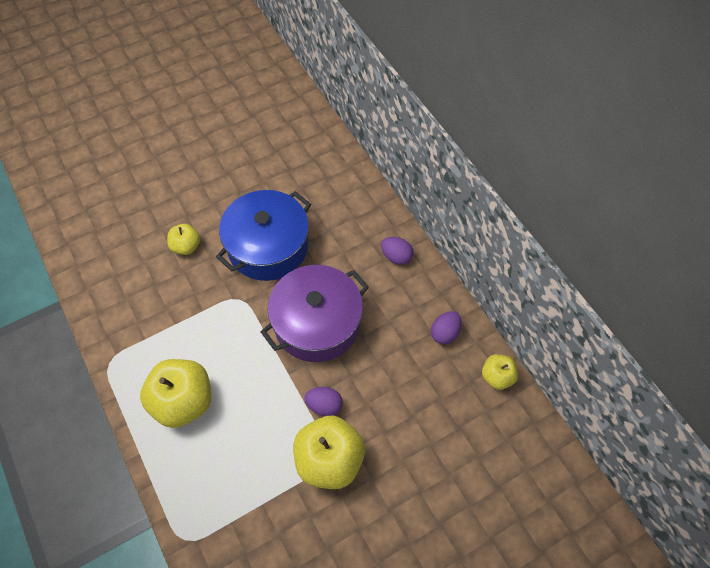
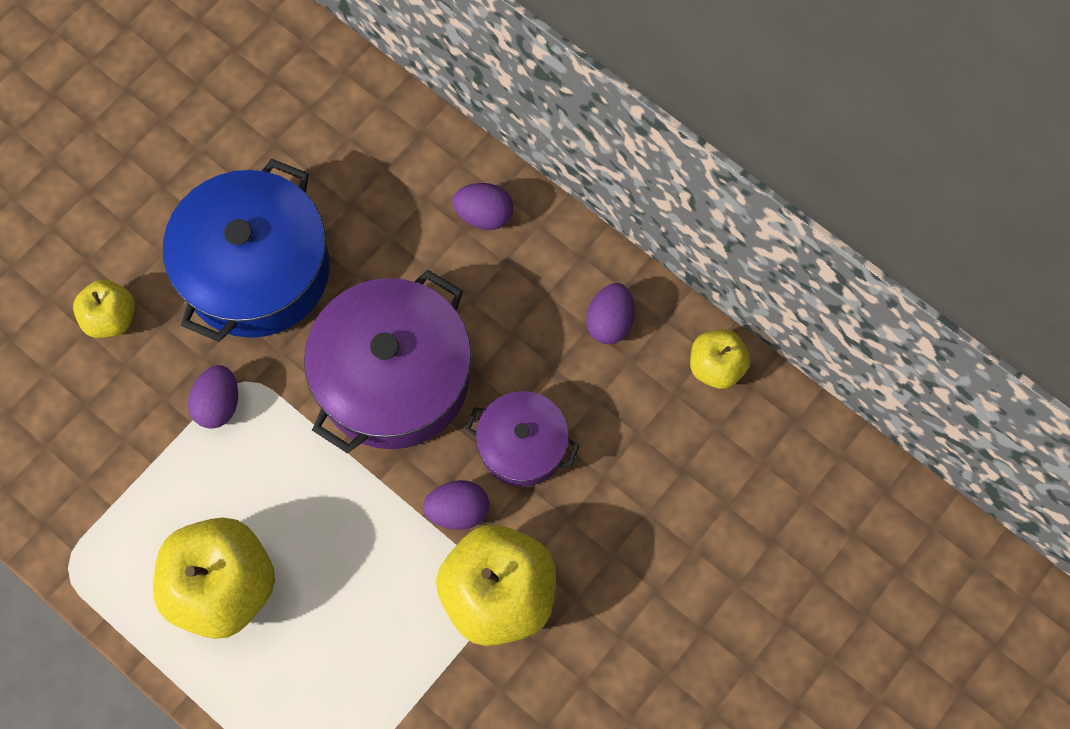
camera: 20 degrees left, 10 degrees up
(221, 306) = (219, 404): none -> purple egg
(373, 383) = (522, 445): none -> purple pot

